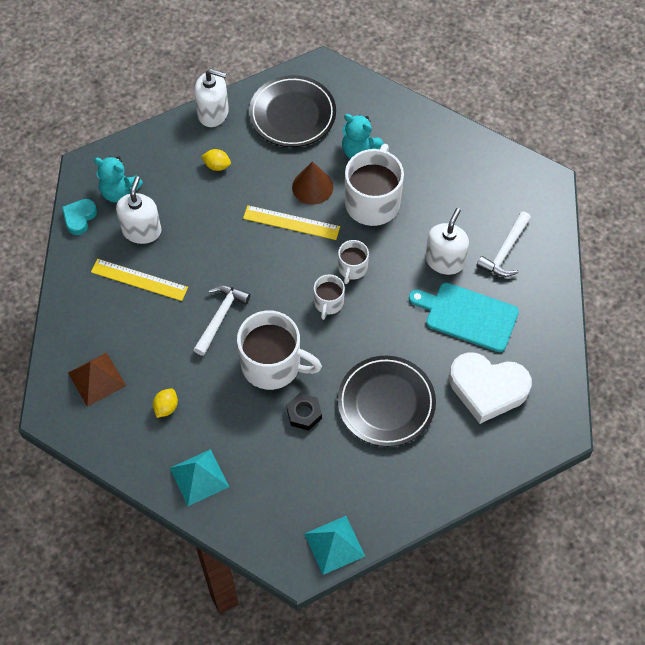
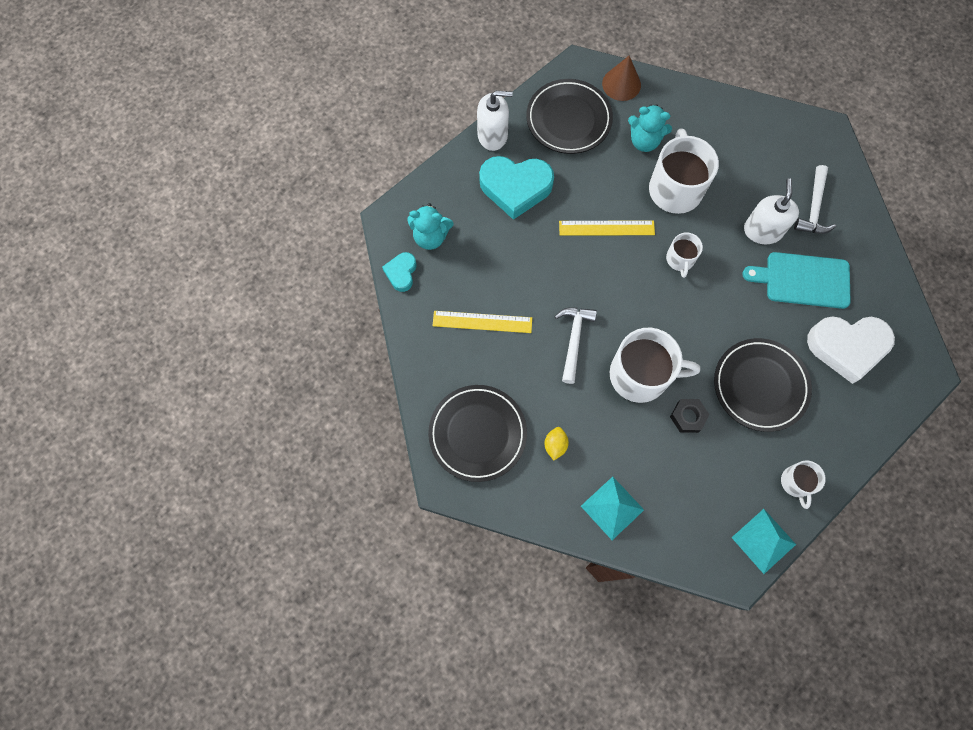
camera: 15 degrees left, 10 degrees up
(97, 379) = (477, 434): brown pyramid -> black plate
(142, 230) = (466, 271): white soap dispenser -> none
(217, 166) = (515, 188): yellow lemon -> turquoise heart
(312, 187) = (613, 187): brown cone -> brown cone (621, 84)
(328, 303) = (670, 299): white mug -> white mug (796, 482)

